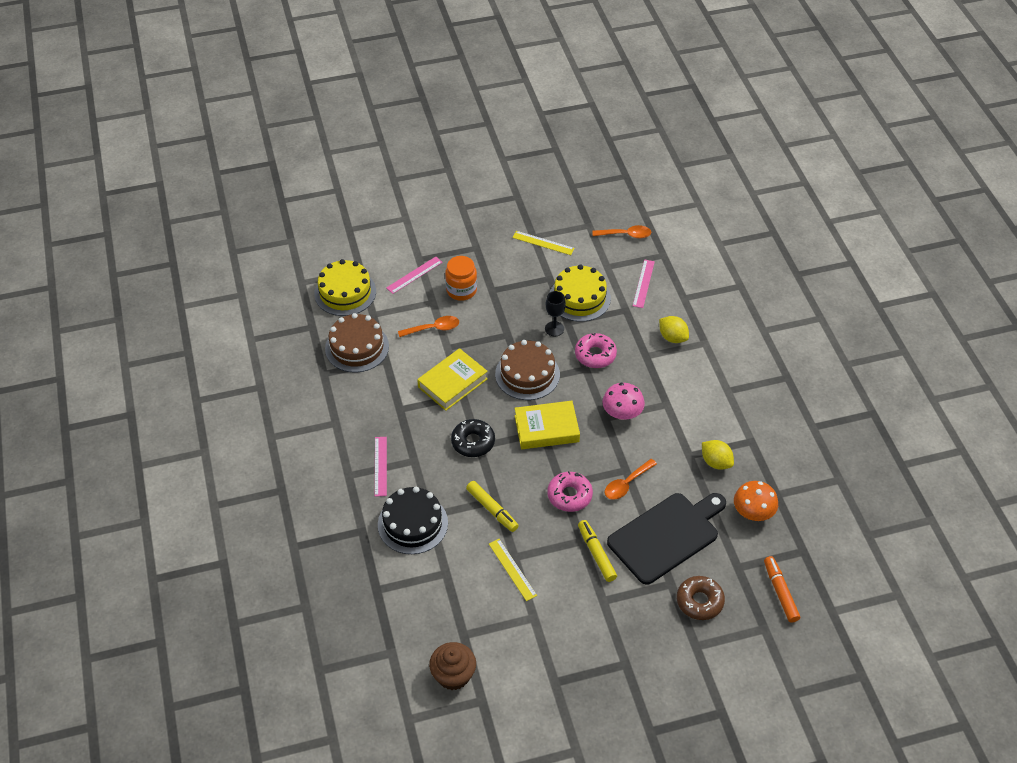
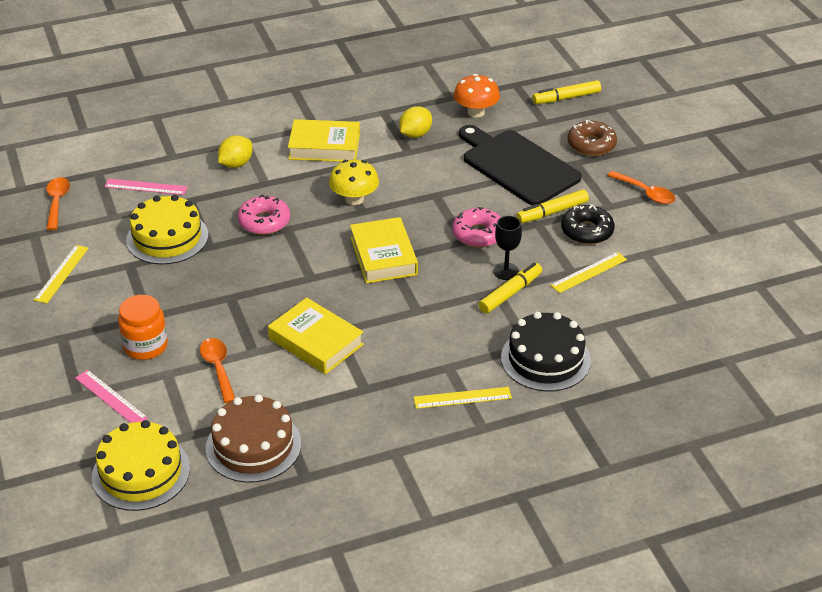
camera: 95 degrees left, 10 degrees down
(380, 466) = (462, 398): pink ruler -> yellow ruler
(453, 675) = (737, 308): brown cupcake -> none
(473, 442) = (412, 316): black donut -> black donut (587, 231)
(527, 374) = (298, 276): brown cake -> none
(554, 329) = (220, 257): black goblet -> black goblet (506, 271)
(622, 413) = (354, 199): pink mushroom -> yellow mushroom
(626, 484) = (455, 193): orange spoon -> orange spoon (646, 193)
(697, 396) = (324, 146): none -> yellow book
(780, 592) = (566, 98): orange marker -> yellow marker

